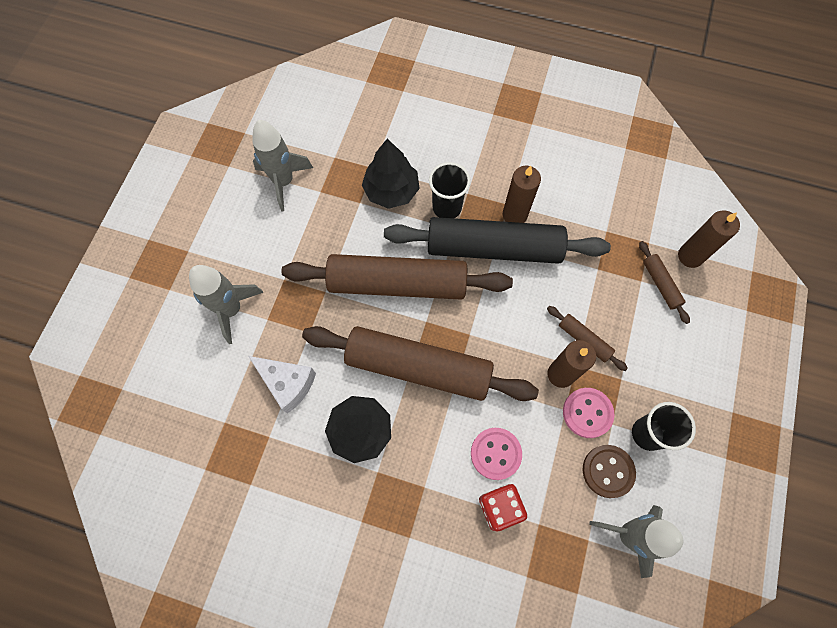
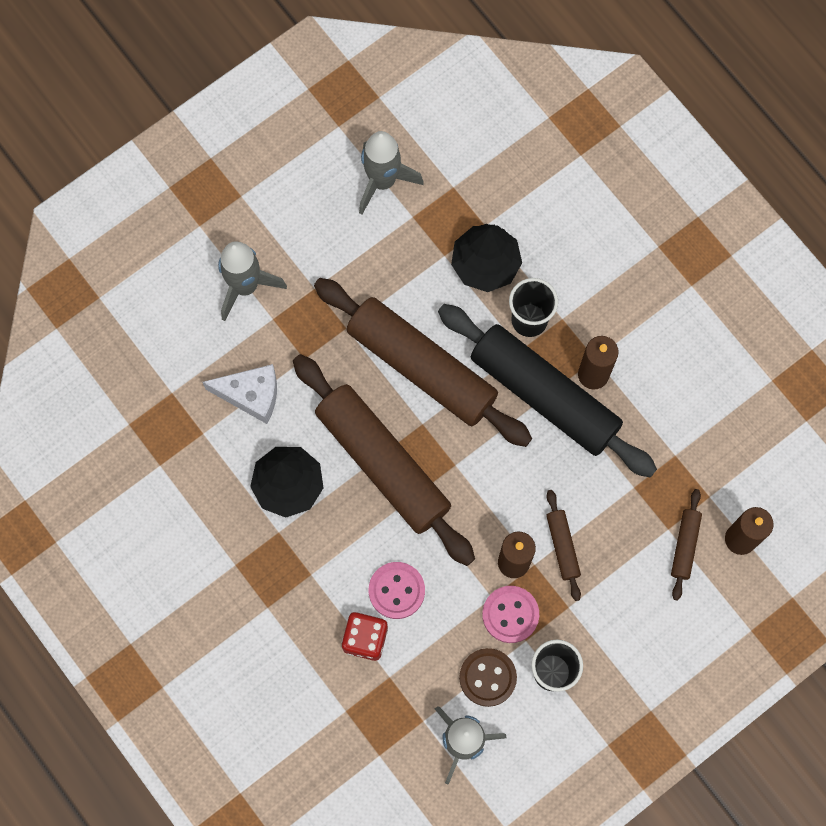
camera: 35 degrees right, 5 degrees up
(287, 384) = (251, 395): white cheese -> white cheese turned 60 degrees counterclockwise

